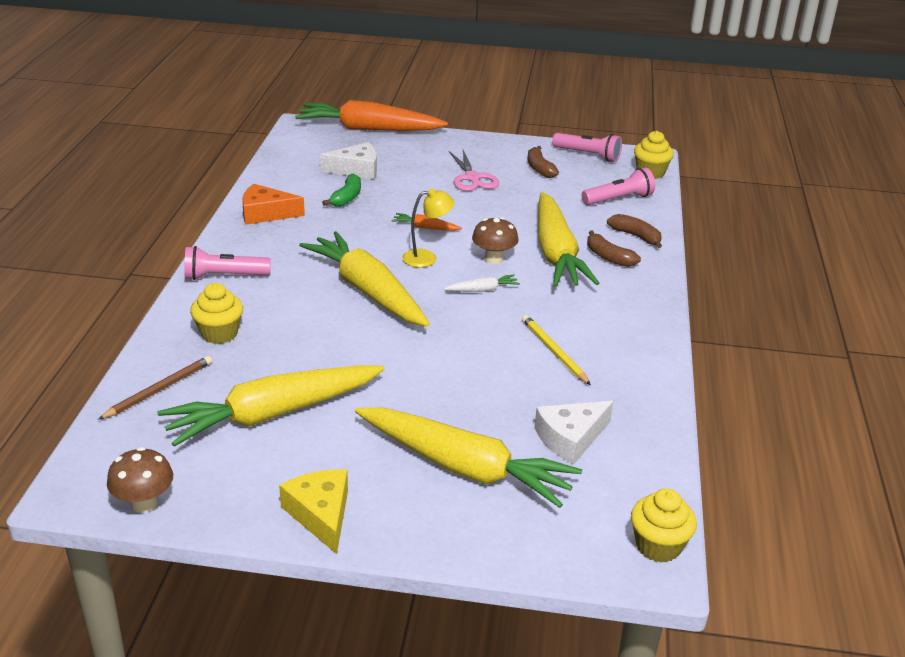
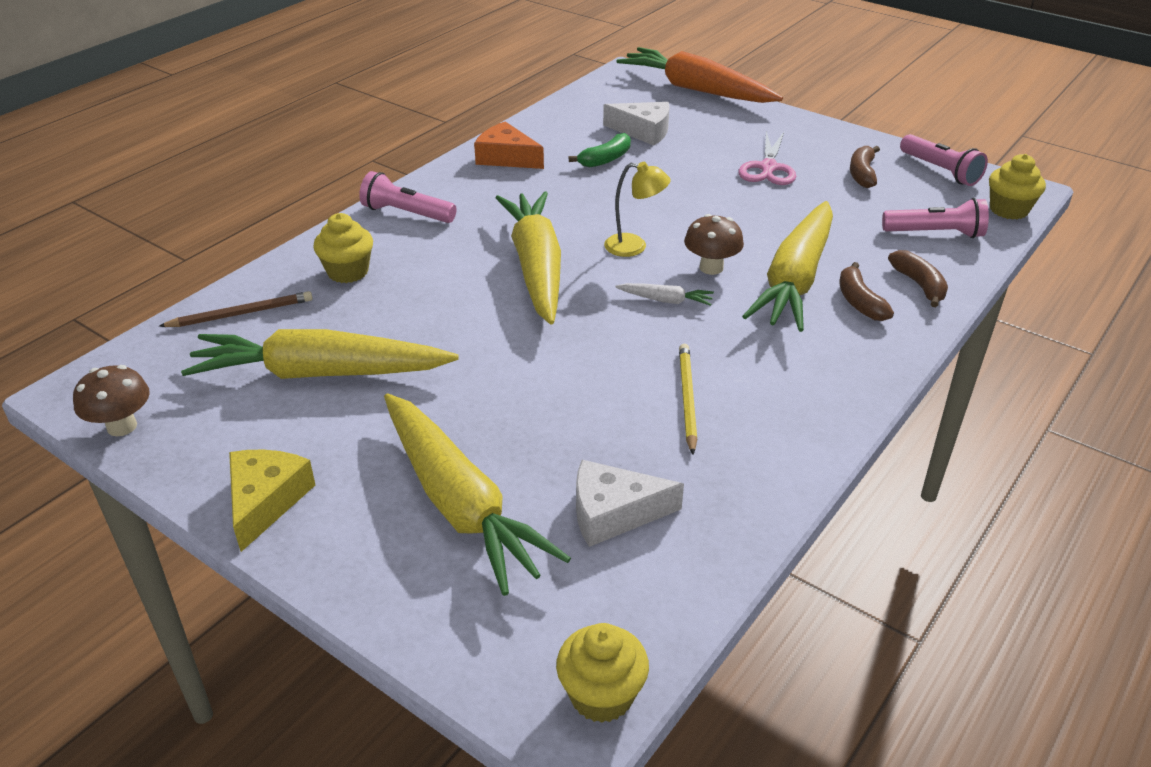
camera: 30 degrees right, 5 degrees up
(425, 227) = (663, 212): orange carrot -> none

